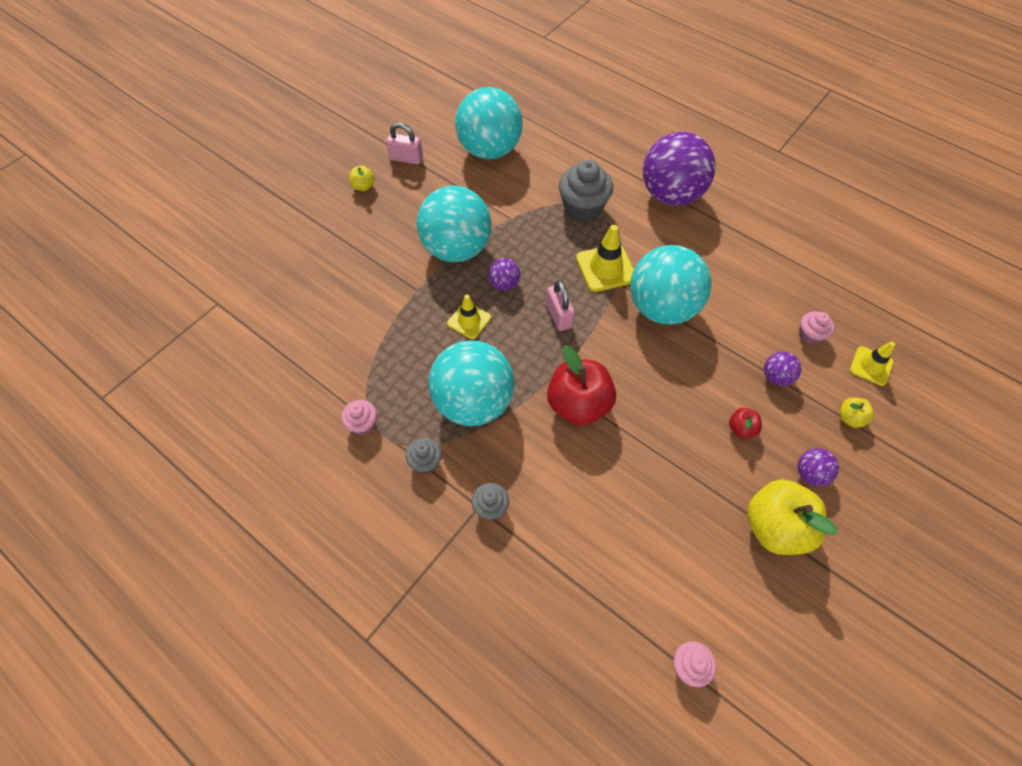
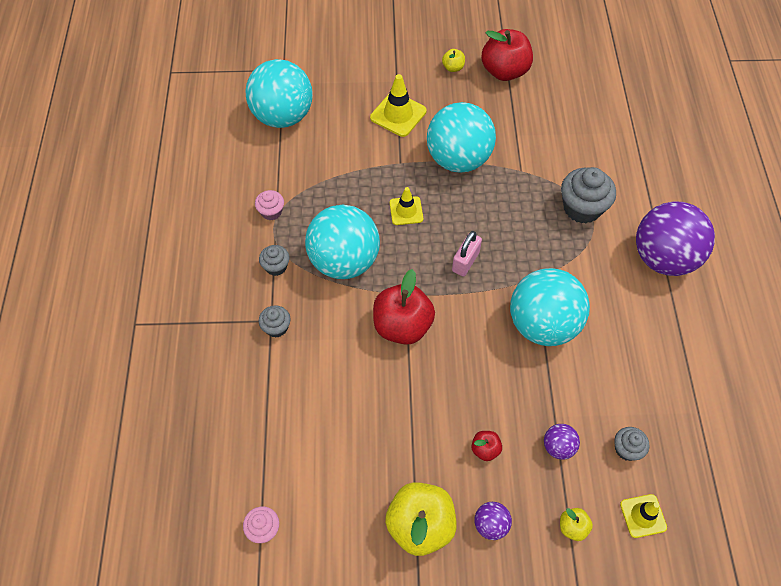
camera: 50 degrees right, 0 degrees up
(406, 158) = (504, 71): pink padlock -> red apple
(489, 150) = (569, 112): turquoise ball -> turquoise ball (283, 116)
(504, 284) = (458, 209): purple ball -> none
(606, 268) = (540, 262): yellow traffic cone -> yellow traffic cone (398, 114)
(810, 335) = (626, 449): pink cupcake -> grey cupcake

